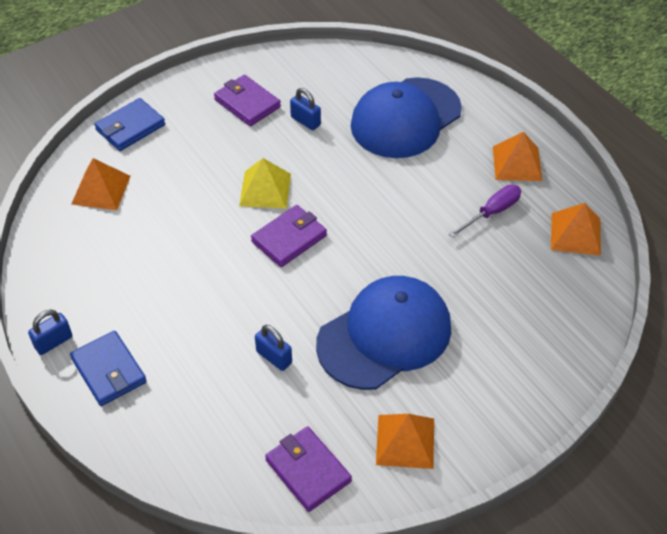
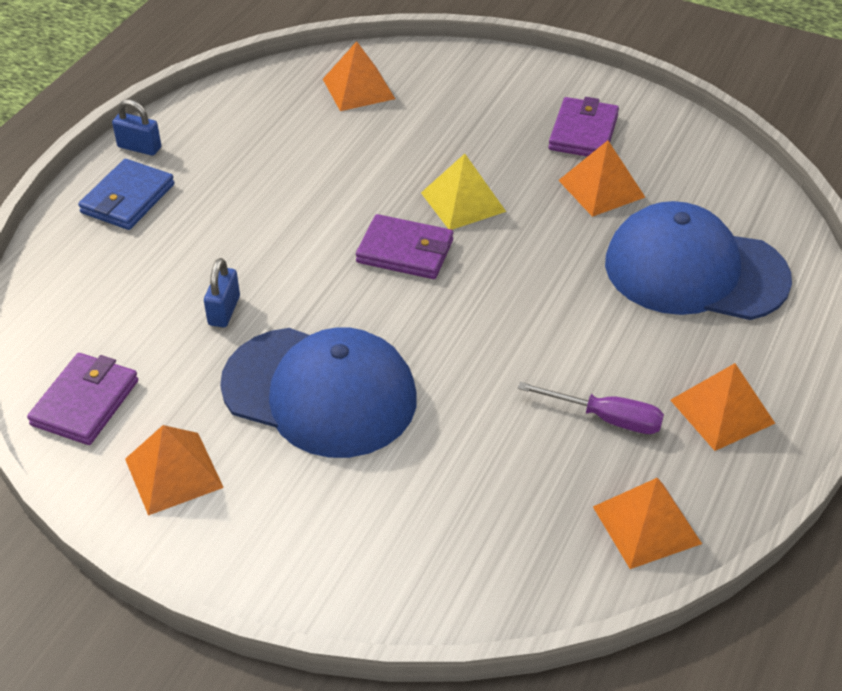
camera: 60 degrees right, 5 degrees down
(130, 127) = (463, 69): blue wallet -> none
(305, 121) = (601, 188): blue padlock -> orange pyramid

